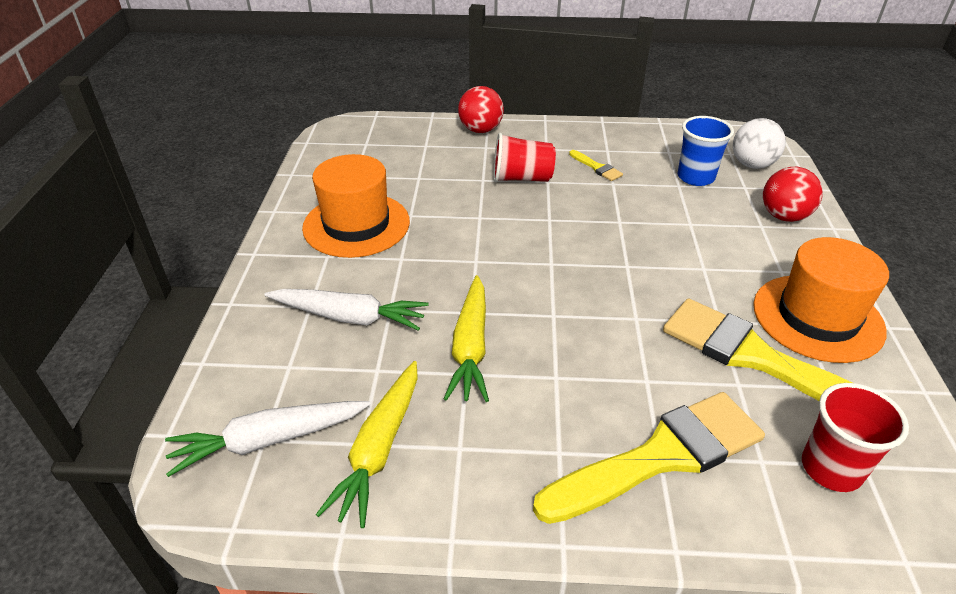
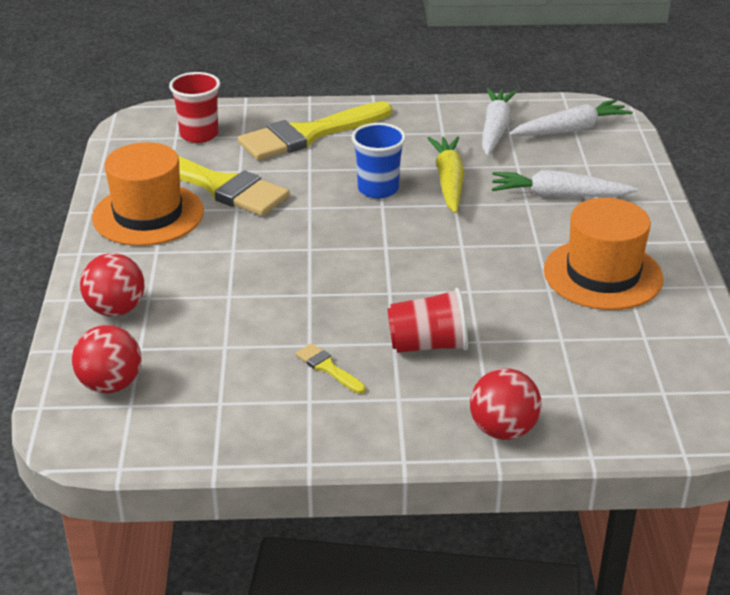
camera: 175 degrees right, 5 degrees down
(379, 449) = (495, 129): yellow carrot -> white carrot
(695, 177) = (198, 359): blue cup -> blue cup (378, 189)
(752, 165) = (110, 385): white ball -> red ball

